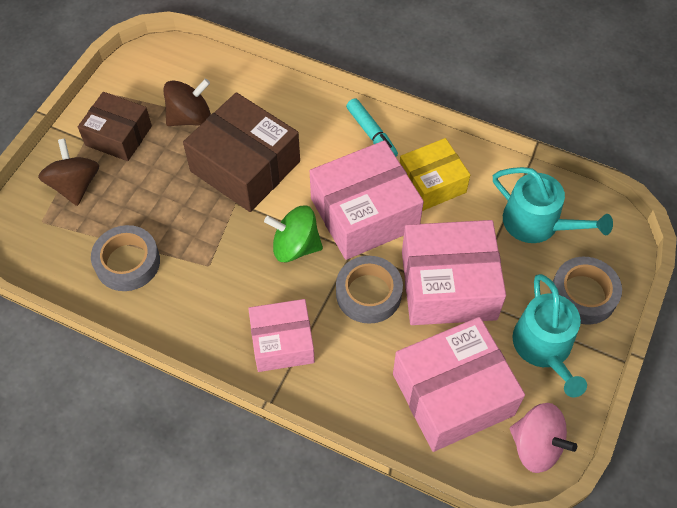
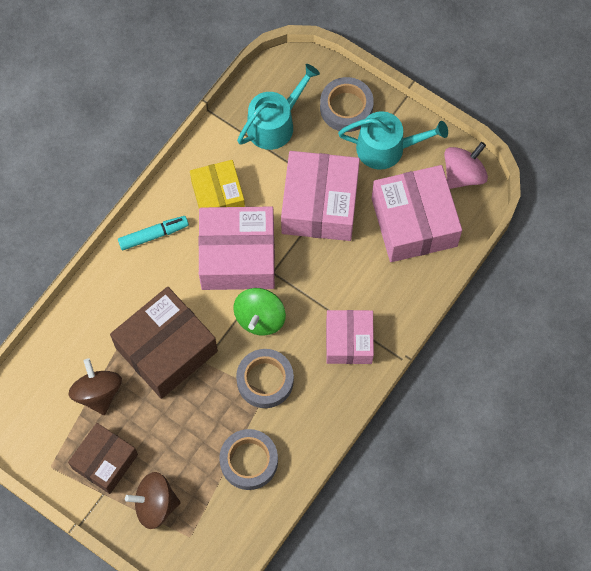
camera: 80 degrees left, 10 degrees up
(364, 213) = (237, 256): pink box -> pink box turned 75 degrees counterclockwise
(368, 293) = (316, 267): grey tape -> grey tape (265, 380)

